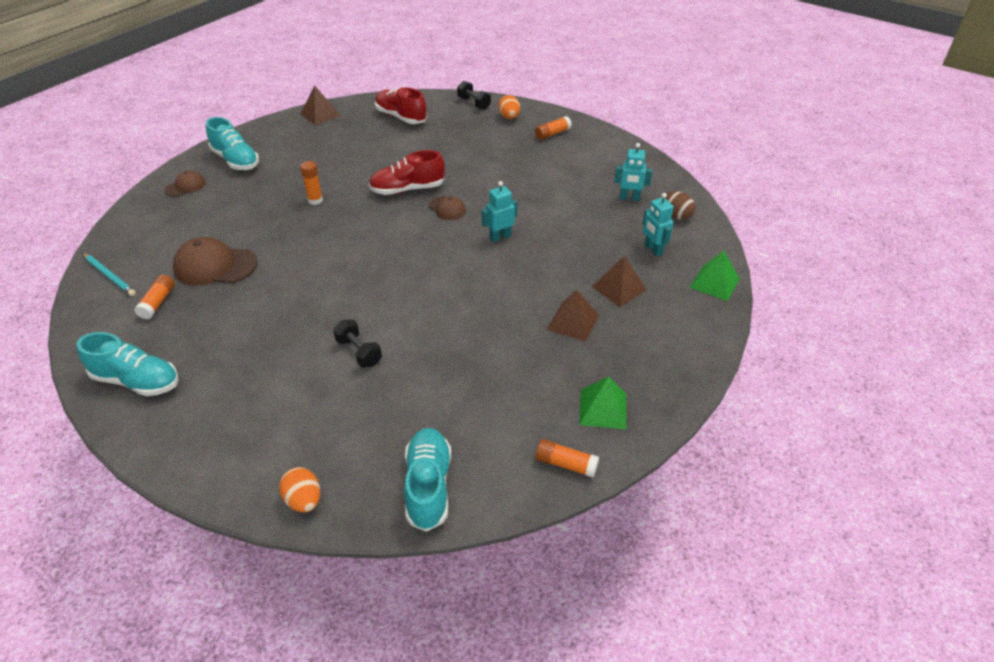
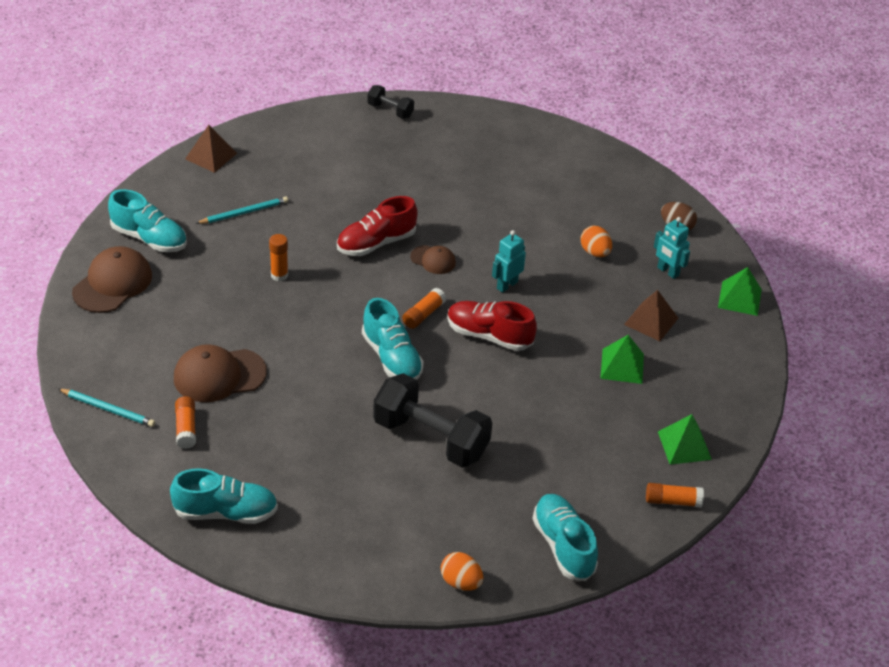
camera: 20 degrees left, 0 degrees up
(185, 186) = (112, 283): brown cap -> brown cap, size x1.81
(318, 154) = (244, 213): none -> turquoise pencil
(359, 352) = (431, 438): black dumbbell -> black dumbbell, size x2.02
(366, 277) = (392, 358): none -> turquoise shoe
(401, 117) = (313, 144): red shoe -> red shoe (489, 335)
(509, 117) = (442, 125): orange egg -> orange egg (595, 252)
(552, 134) = (502, 141): orange glue stick -> orange glue stick (423, 314)
(573, 322) = (622, 366): brown pyramid -> green pyramid
(629, 198) = (621, 213): turquoise robot -> none

